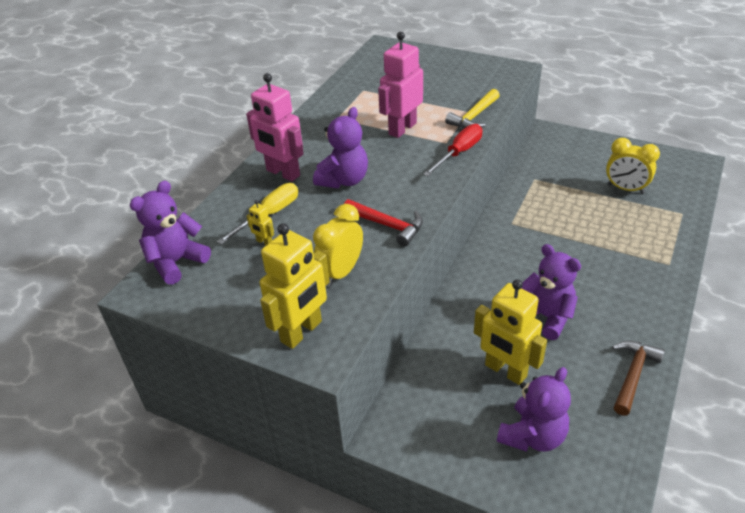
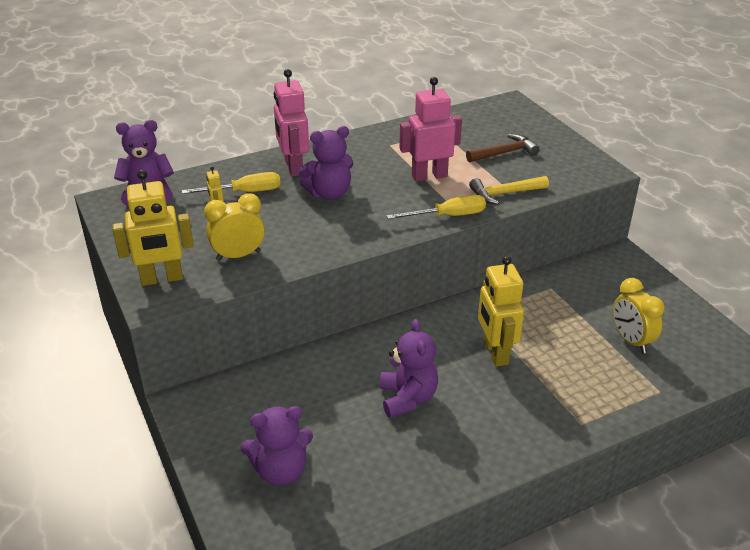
camera: 35 degrees right, 5 degrees down
(387, 225) = (315, 241): red hammer -> none
(459, 153) = (448, 216): red screwdriver -> yellow screwdriver
(505, 371) = (321, 415): yellow robot -> yellow robot (495, 353)
(633, 375) = (419, 483): brown hammer -> brown hammer (504, 153)

